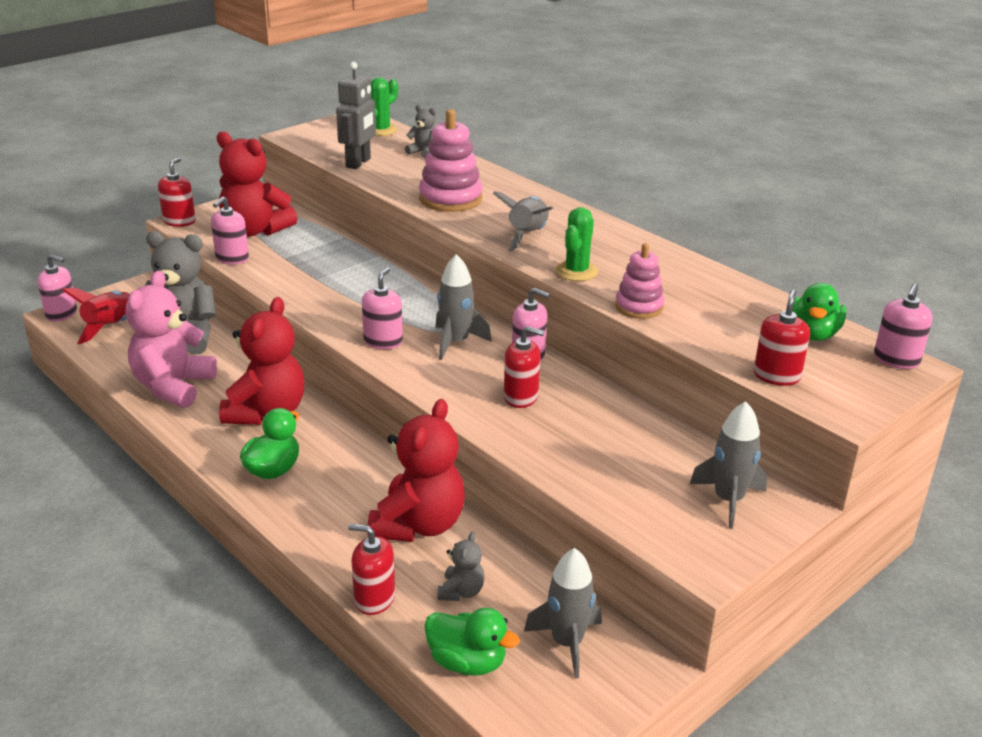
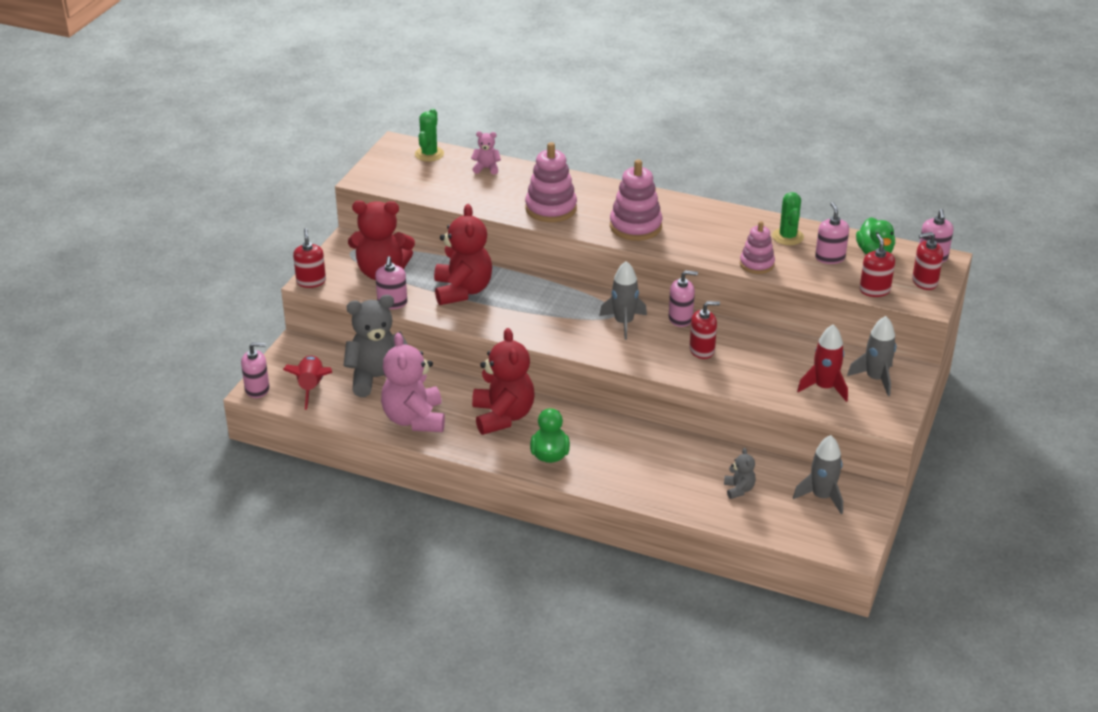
camera: 25 degrees left, 5 degrees up
(358, 163) = (447, 193): grey robot -> none
(374, 599) = (692, 511): red soap dispenser -> red soap dispenser (924, 282)
(383, 341) = (574, 338): pink soap dispenser -> pink soap dispenser (830, 258)
(419, 525) = (677, 458): red teddy bear -> red teddy bear (462, 291)
(423, 152) = (486, 168): grey teddy bear -> pink teddy bear
(467, 662) = (776, 527): green duck -> none
(527, 235) = (635, 226): grey rocket -> pink stacking toy
(576, 271) = (694, 247): green cactus -> green cactus (787, 237)
(644, 489) = (824, 387): none -> red rocket

